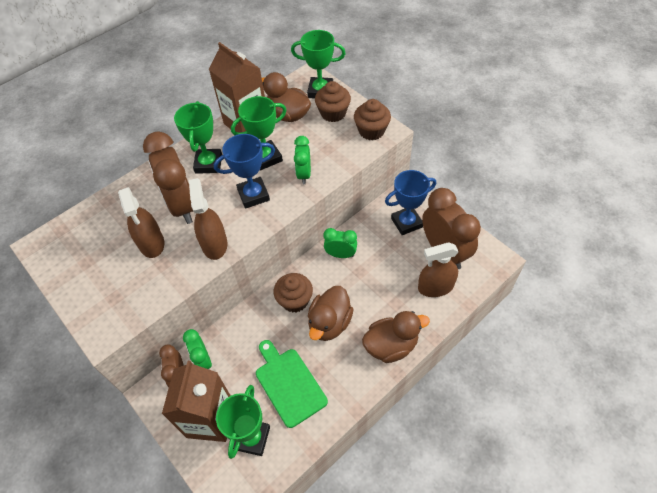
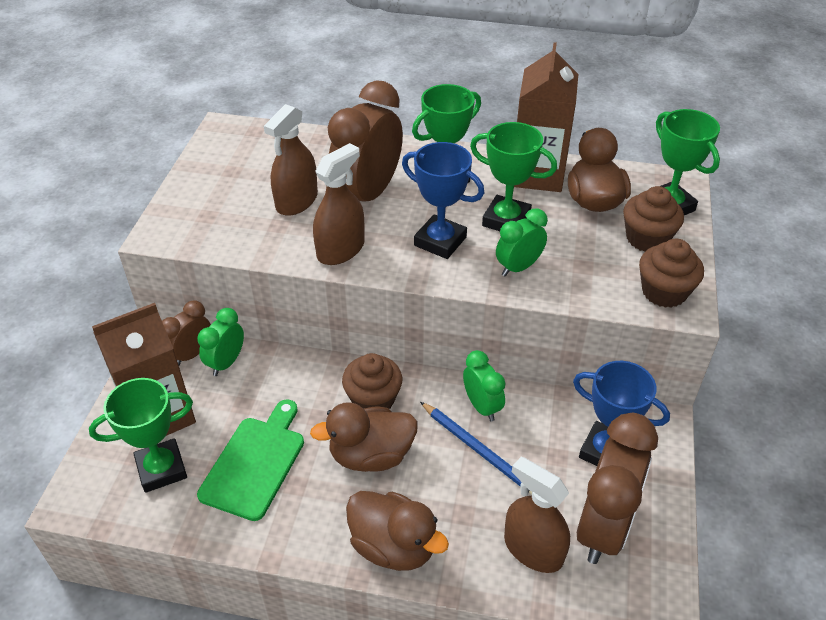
camera: 50 degrees right, 10 degrees down
(365, 273) = (479, 450): none -> blue pencil

